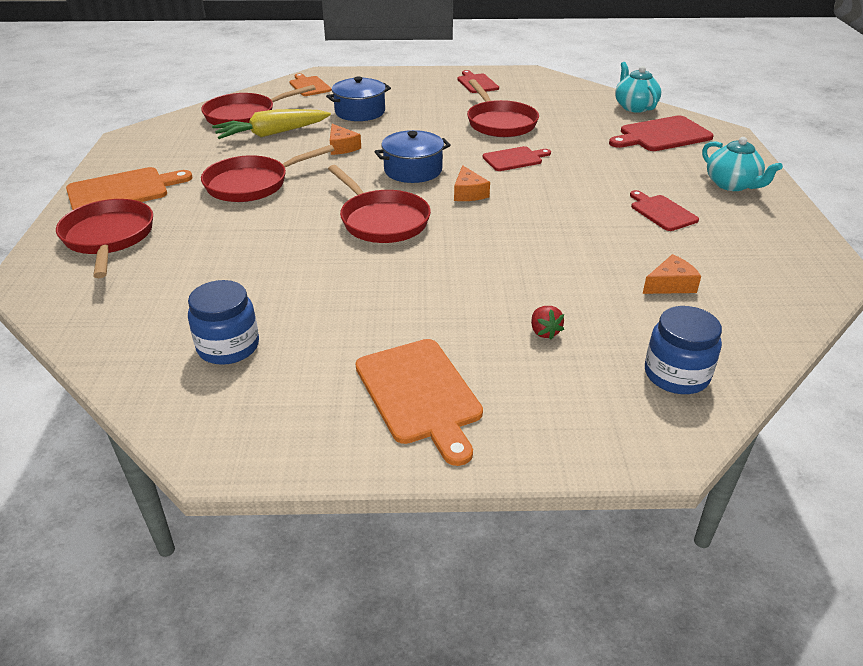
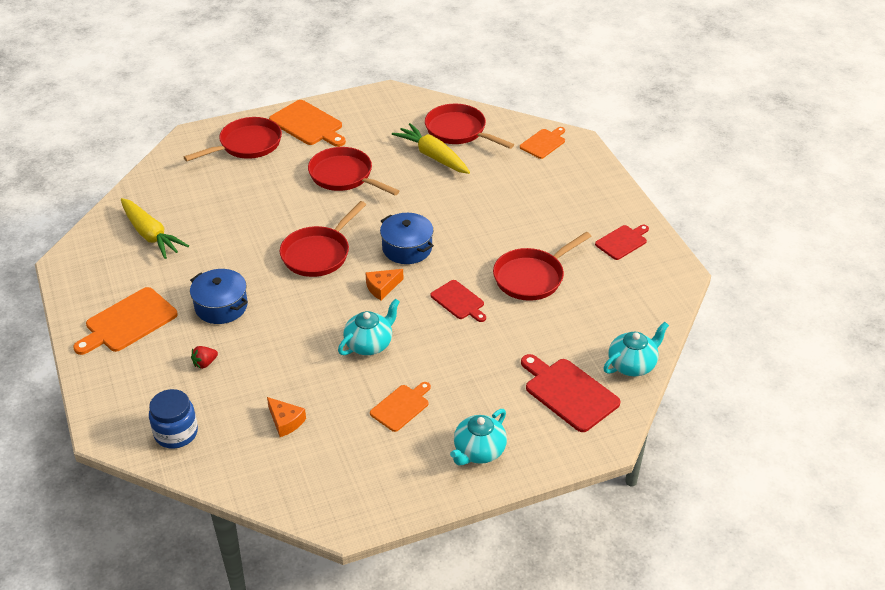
camera: 70 degrees right, 5 degrees up
(228, 347) = (151, 235): blue jar -> yellow carrot
(342, 147) = (429, 199): orange cheese -> none
(360, 112) = (504, 188): blue pot -> blue pot (221, 306)
(557, 214) = (369, 344): none -> turquoise teapot
(661, 212) = (401, 406): red cutting board -> orange cutting board

